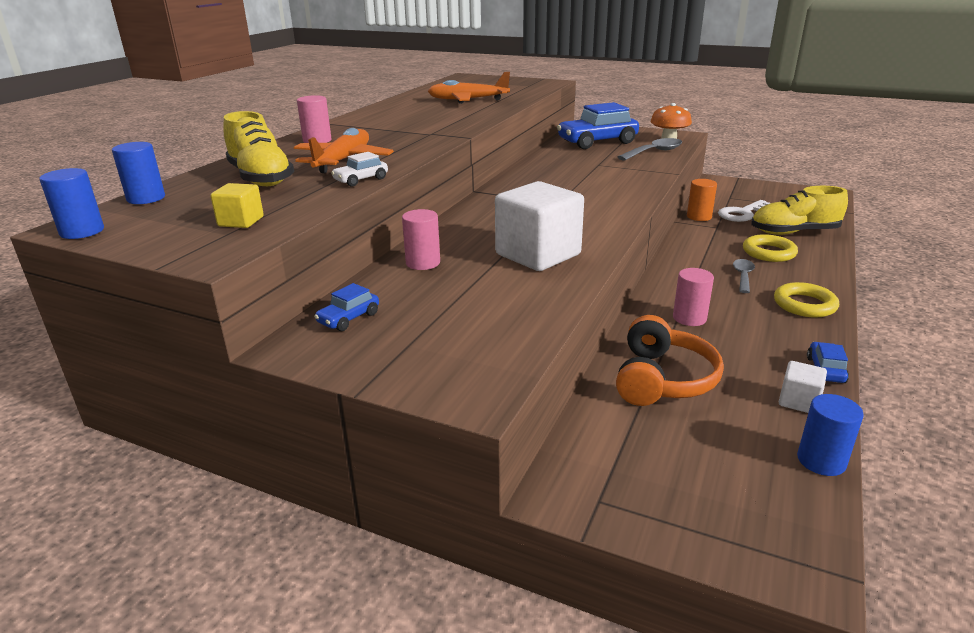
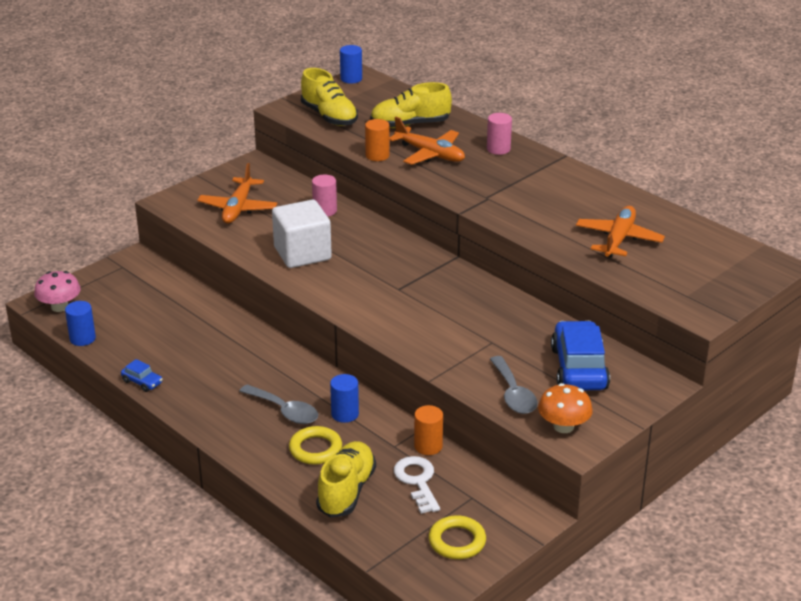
camera: 110 degrees right, 5 degrees up
(146, 198) = (396, 92): blue cylinder -> blue cylinder (345, 414)
(241, 221) = (329, 116): yellow cube -> yellow shoe
(348, 318) = (271, 179): blue car -> none
(361, 180) = (377, 155): white car -> orange cylinder
(456, 322) = (238, 208): none -> orange plane
(662, 379) = (189, 317): orange headphones -> none
(689, 318) = (245, 355): pink cylinder -> none
(743, 276) = (284, 411): grey spoon -> grey spoon, size x1.52
(784, 531) = (60, 307): none -> pink mushroom
(798, 401) = (127, 356): white cube -> none
(804, 305) = (218, 418): yellow ring -> yellow ring (457, 541)

